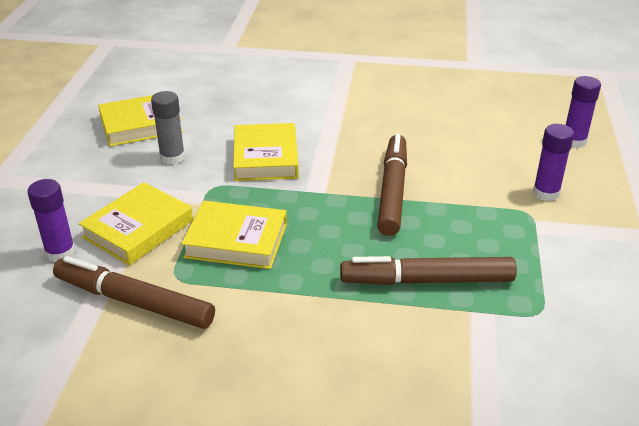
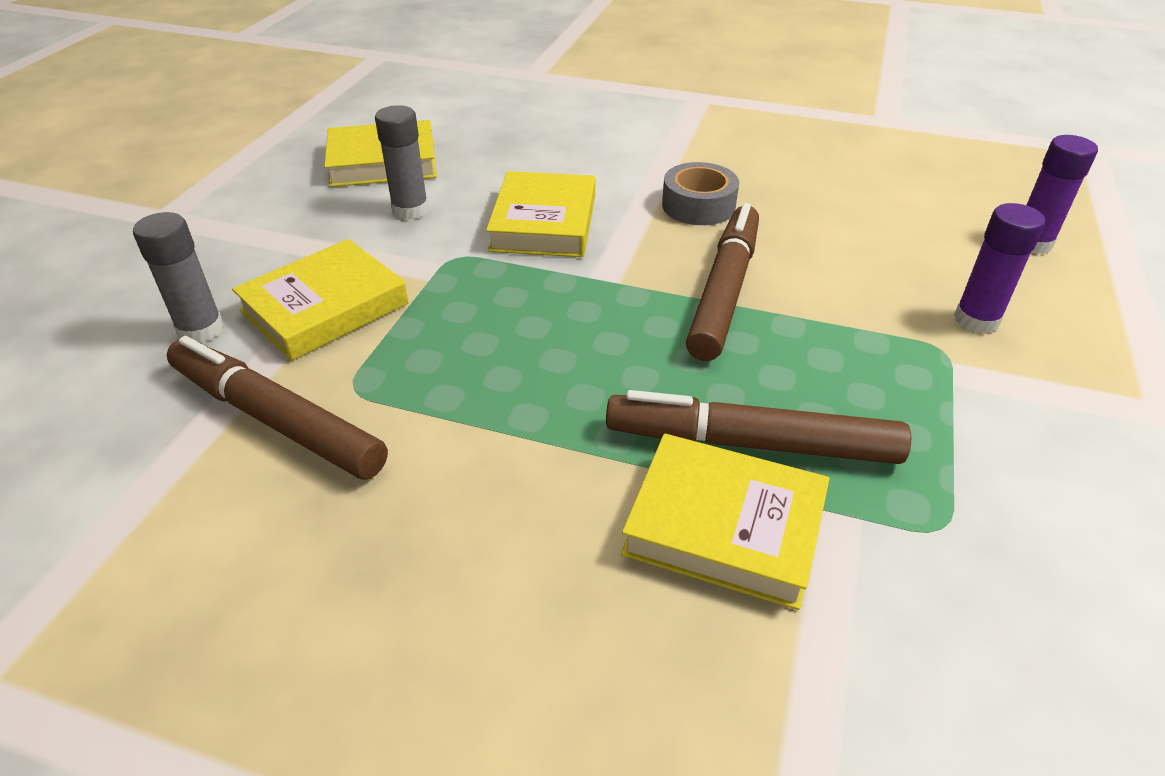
camera: 10 degrees right, 5 degrees up
(60, 252) = (201, 330): purple glue stick -> grey glue stick
(236, 240) = (462, 341): yellow book -> yellow book (724, 527)
(364, 136) = (698, 205): none -> grey tape

